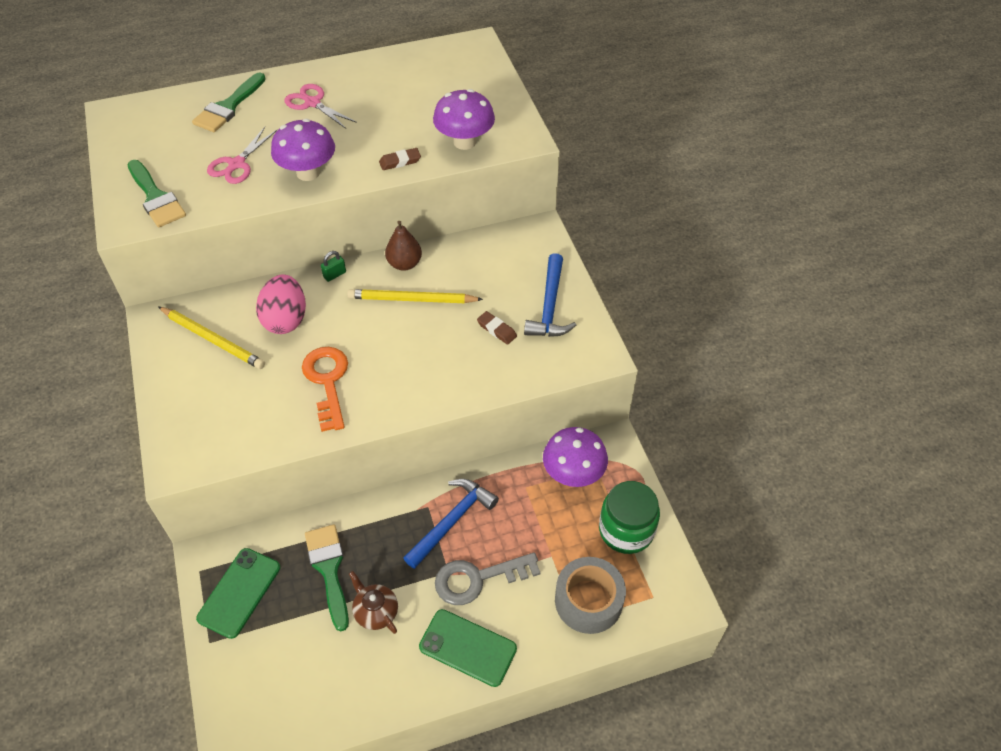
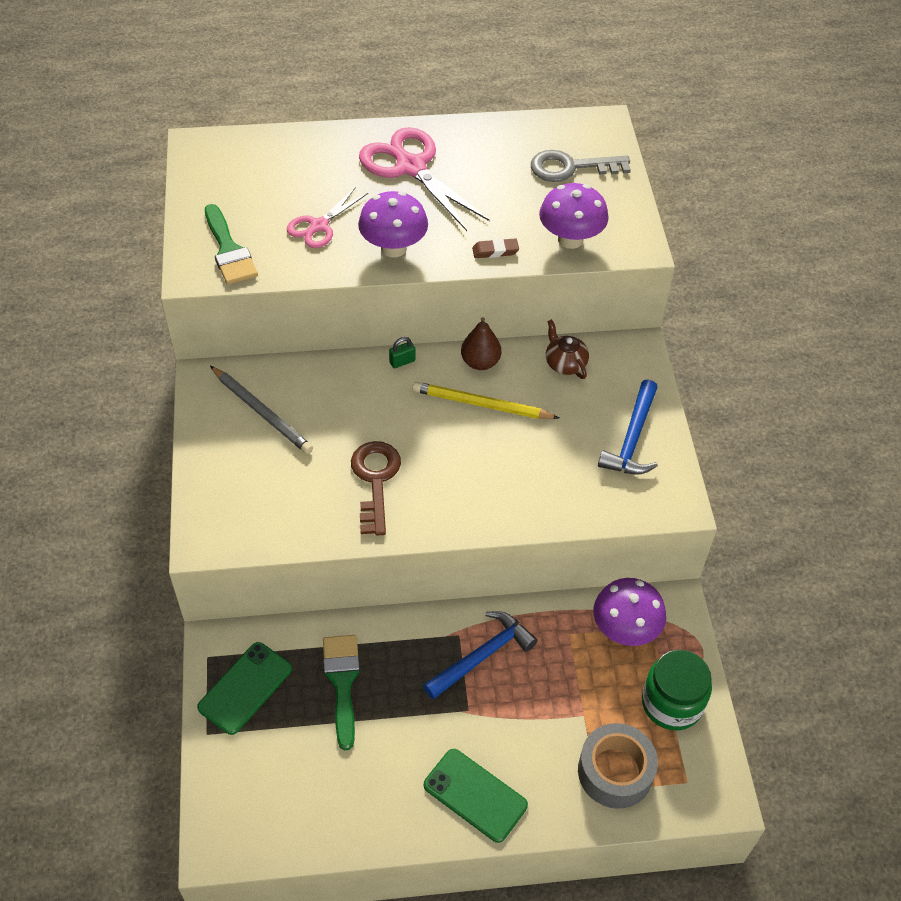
camera: 10 degrees right, 0 degrees up
(213, 339) = (262, 412): yellow pencil -> grey pencil
(228, 107) = (319, 158): green brush -> none
(285, 319) = (342, 403): pink egg -> none
(312, 103) = (411, 167): pink scissors -> pink scissors, size x1.73
(327, 382) = (375, 481): orange key -> brown key
(375, 611) = (384, 737): brown teapot -> brown teapot (565, 363)
(478, 579) = (499, 724): grey key -> grey key (571, 167)
(496, 330) = (568, 455): brown eraser -> none

